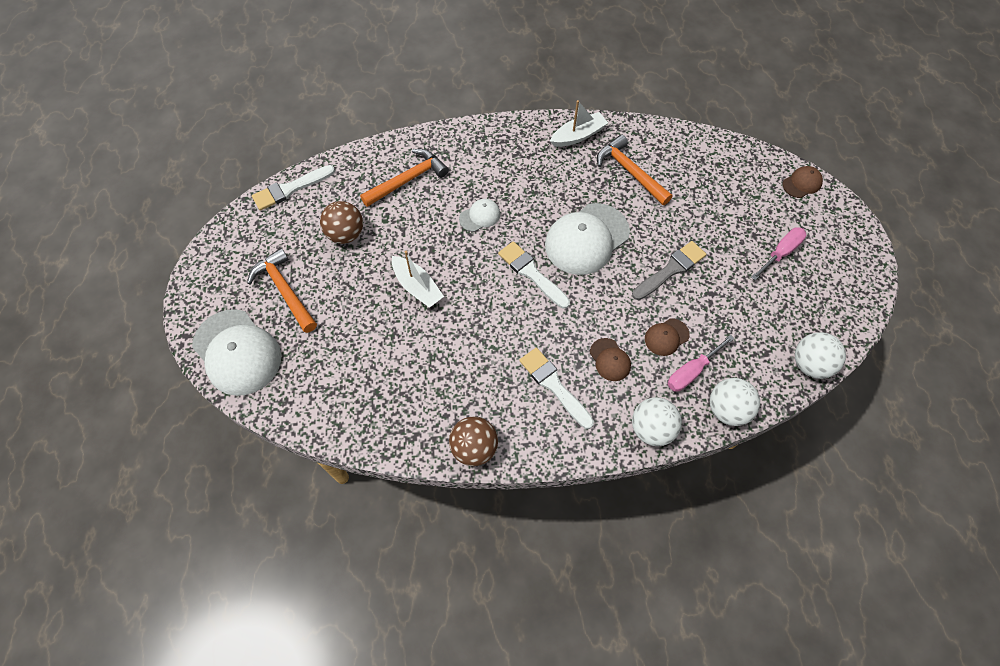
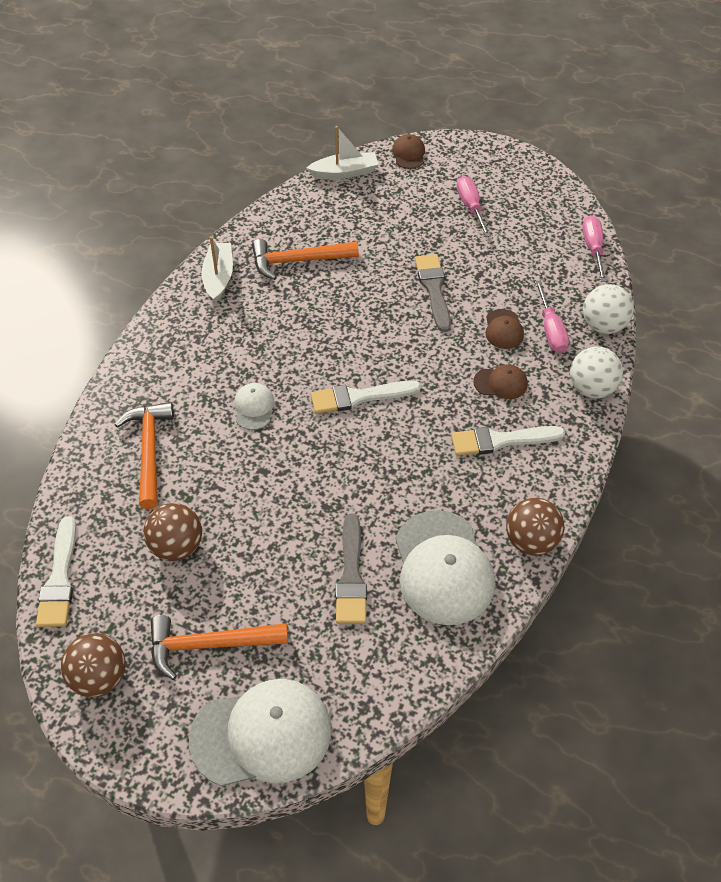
camera: 60 degrees left, 10 degrees down
(235, 246) = (99, 677): none -> brown ball
(378, 344) = (351, 576): none -> grey brush
(417, 287) = (303, 506): white boat -> white boat (345, 172)
(586, 239) = (351, 333): white cap -> white cap (443, 568)
(810, 364) = (593, 249): white ball -> pink screwdriver

